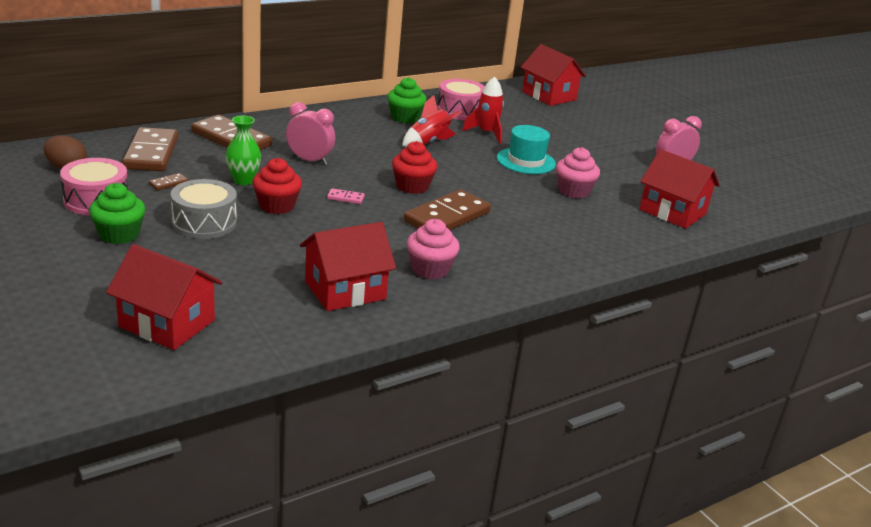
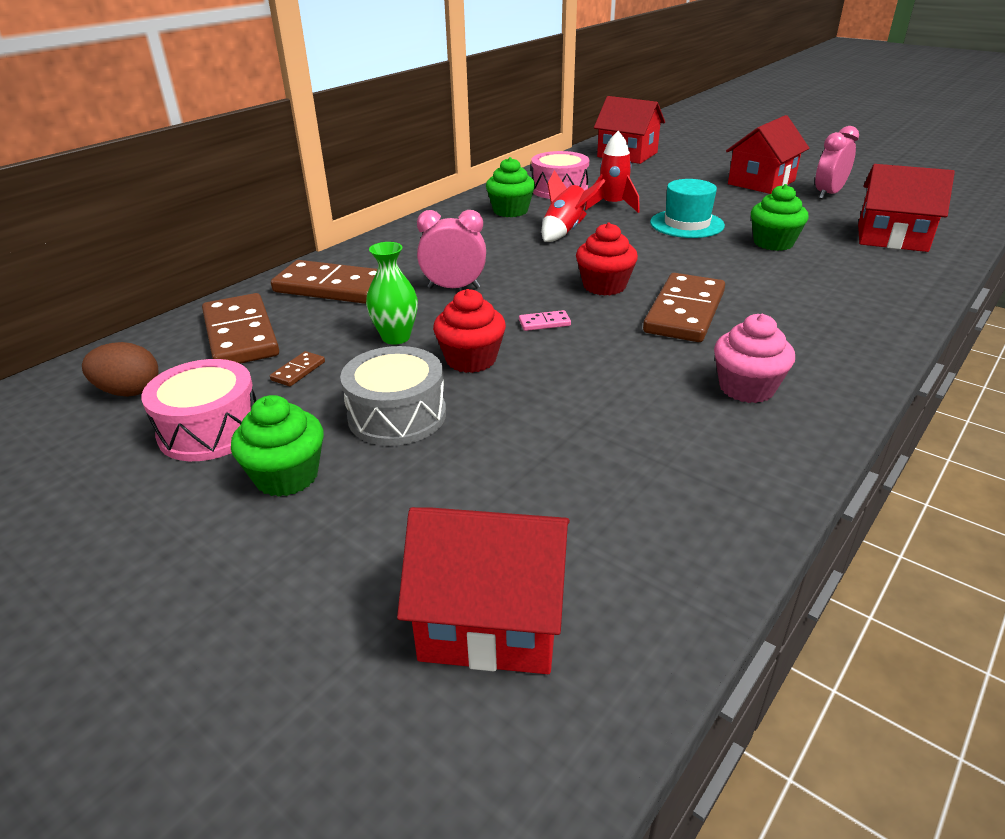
camera: 15 degrees left, 5 degrees up
(345, 290) = (682, 457): red house -> red house (761, 182)
(573, 191) = (773, 243): pink cupcake -> green cupcake

